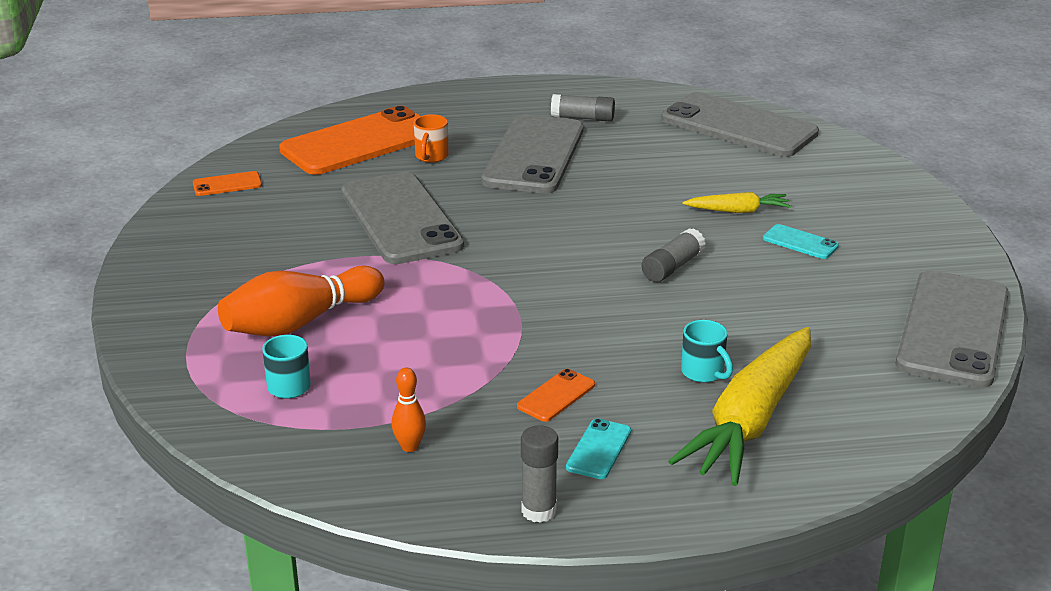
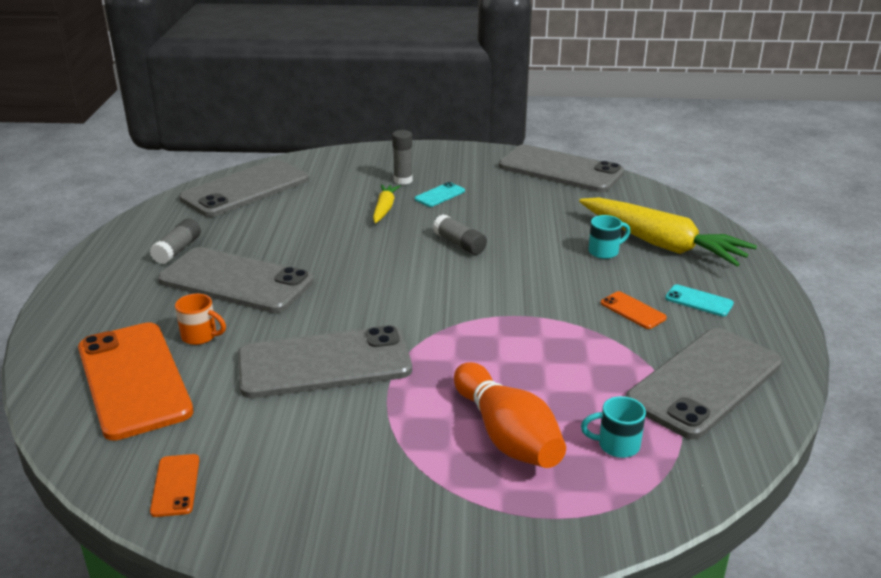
camera: 80 degrees left, 0 degrees up
(410, 447) = (704, 382): orange bowling pin -> grey phone
(539, 511) = (774, 332): grey glue stick -> grey glue stick (403, 180)

